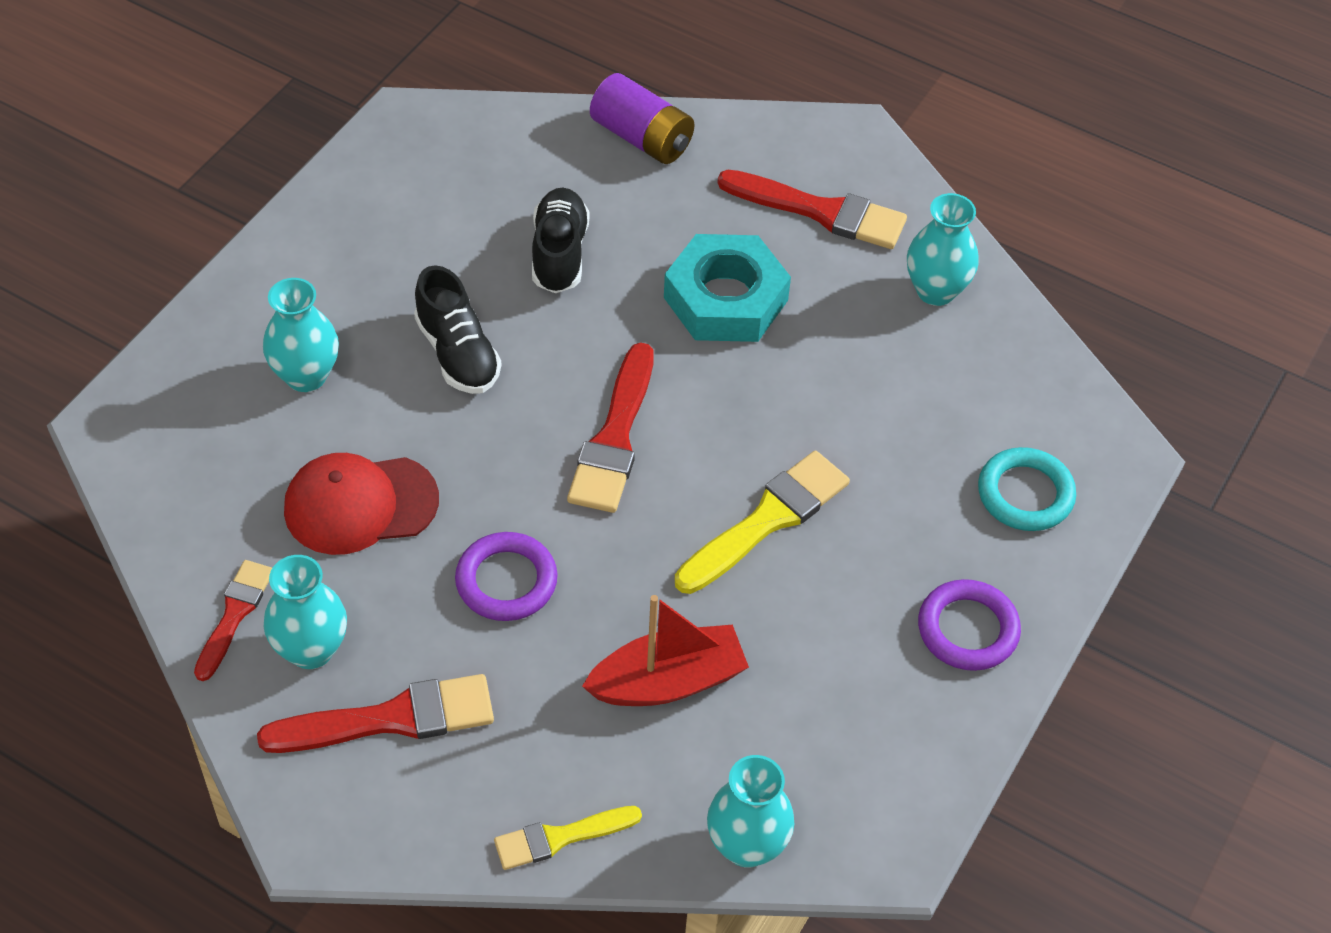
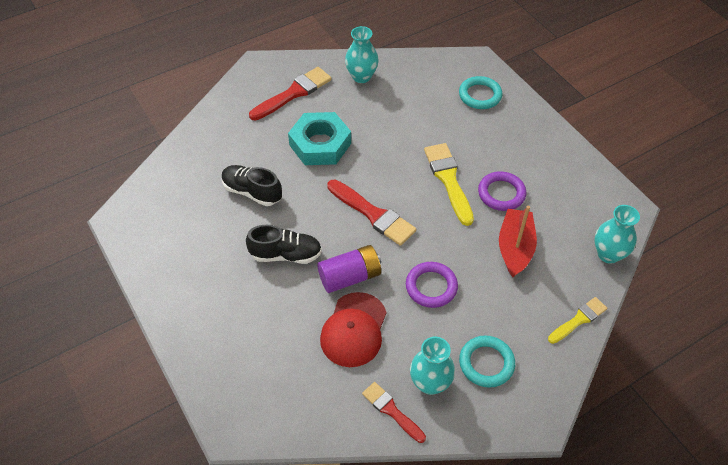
camera: 60 degrees left, 0 degrees up
(306, 376) = (258, 324): turquoise vase -> none
(391, 719) = (486, 363): red brush -> turquoise ring
(560, 838) = (578, 320): yellow brush -> yellow brush turned 135 degrees counterclockwise
(642, 138) = (204, 134): purple battery -> purple battery (350, 277)
(967, 629) = (535, 140): purple ring -> purple ring (501, 193)

